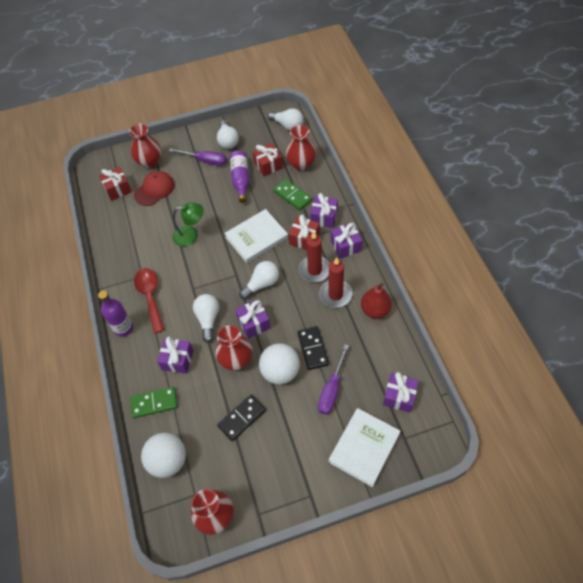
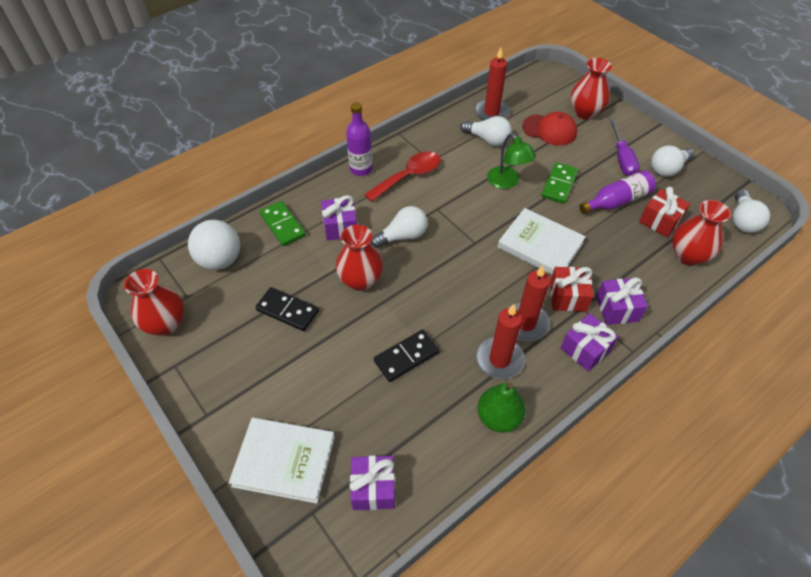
camera: 65 degrees right, 5 degrees down
(114, 218) = (491, 112): none -> red candle
(118, 189) = (531, 101): red gift -> none
(254, 323) = (416, 282): purple gift -> none
(262, 284) = (475, 272): white light bulb -> white light bulb (487, 140)
(280, 371) = (361, 331): white ball -> none
(292, 196) = (628, 262): green domino -> green domino (559, 184)
(332, 389) = (356, 397): purple screwdriver -> none
(375, 310) = (498, 417): red pear -> green pear

